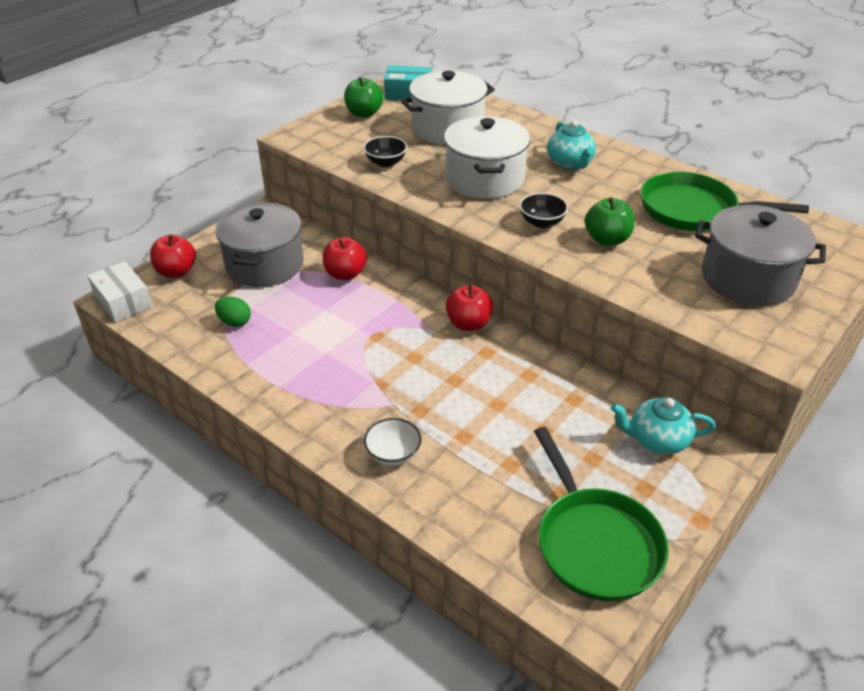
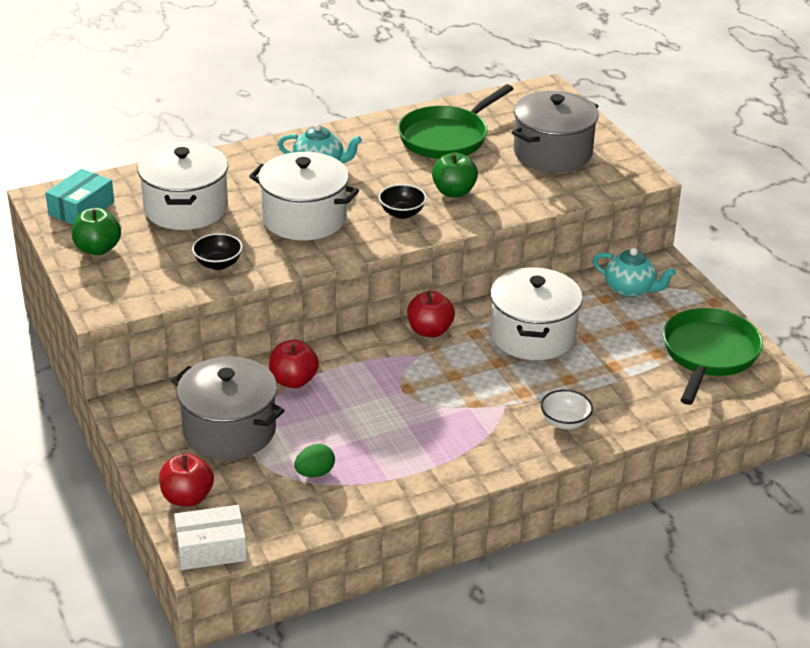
camera: 65 degrees left, 5 degrees down
(515, 390) = (532, 335): none -> white pot
(595, 542) = (708, 355): green pan -> green pan turned 75 degrees counterclockwise
(657, 440) = (630, 289): turquoise teapot -> turquoise teapot turned 90 degrees counterclockwise

